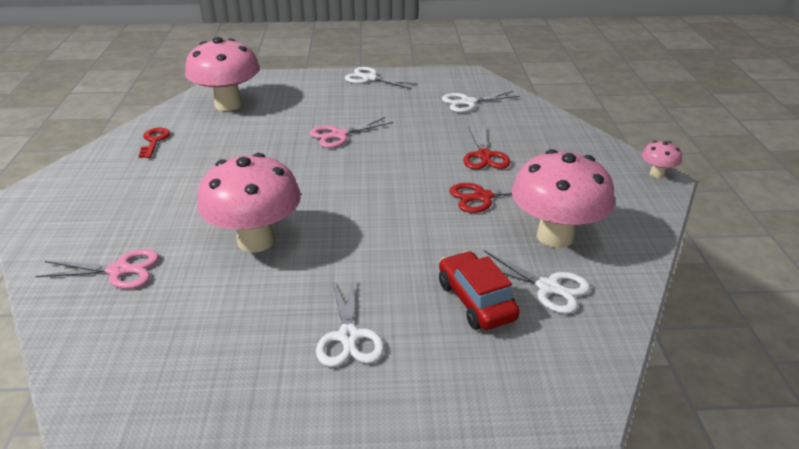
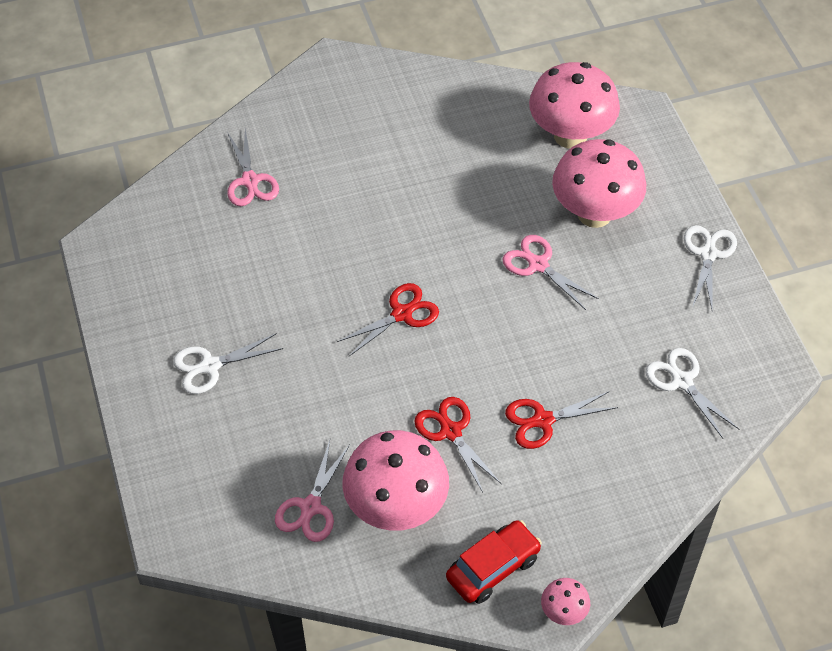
camera: 75 degrees right, 20 degrees up
(154, 141) = (463, 107): red key -> none
(256, 241) = (317, 259): pink mushroom -> pink mushroom (594, 213)
(349, 202) = (401, 314): none -> red scissors
(476, 301) = (277, 450): red car -> red car (493, 568)
(548, 287) = (311, 507): white scissors -> pink scissors

